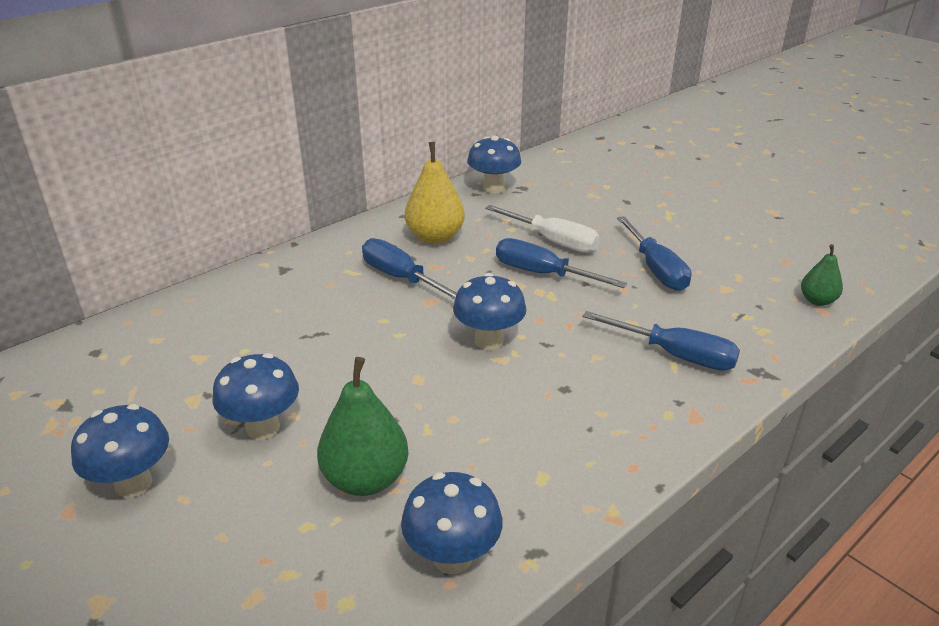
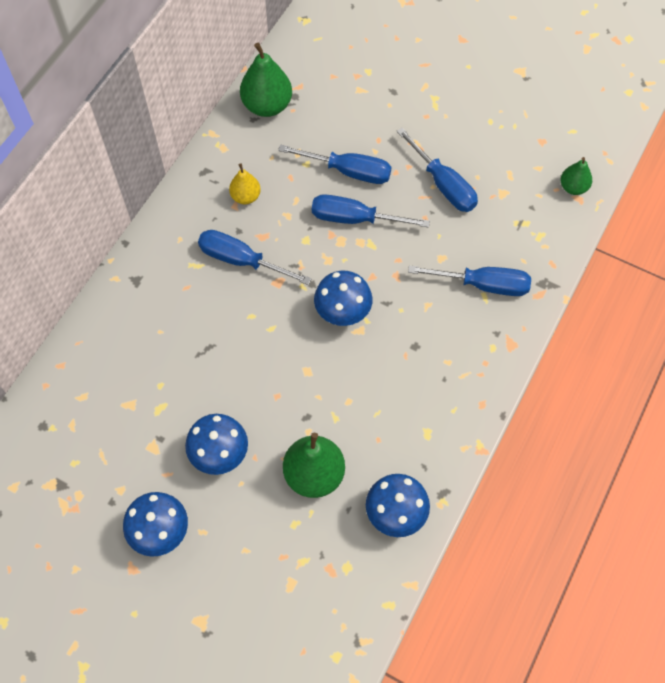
camera: 20 degrees left, 30 degrees up
(435, 237) = (246, 196): yellow pear -> yellow pear, size x0.58
(493, 188) = (267, 105): blue mushroom -> green pear
(554, 241) = (349, 171): white screwdriver -> blue screwdriver

